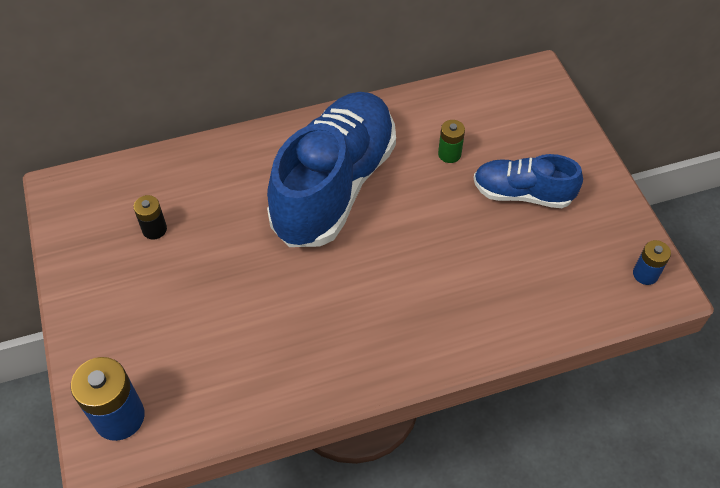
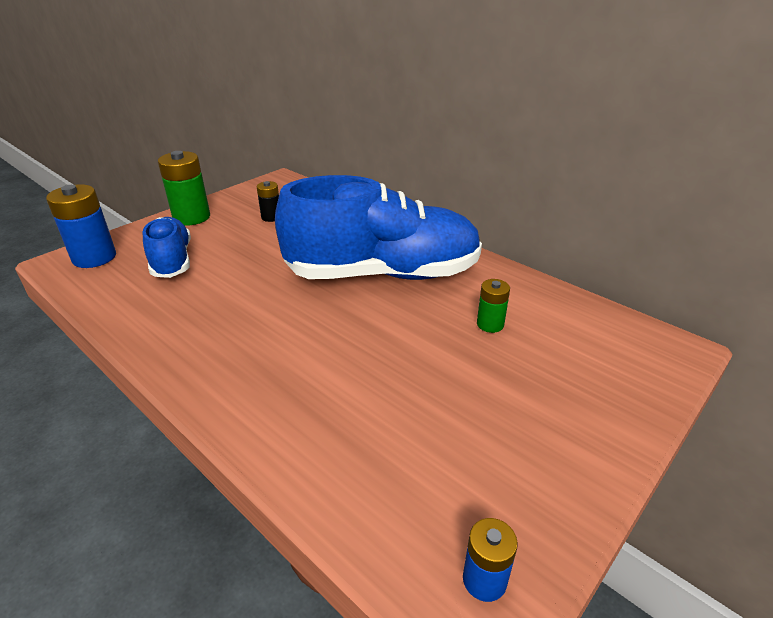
camera: 60 degrees right, 20 degrees down
(92, 303) = (191, 217): none -> green battery
(522, 194) = (496, 395): blue shoe -> blue shoe (172, 261)

